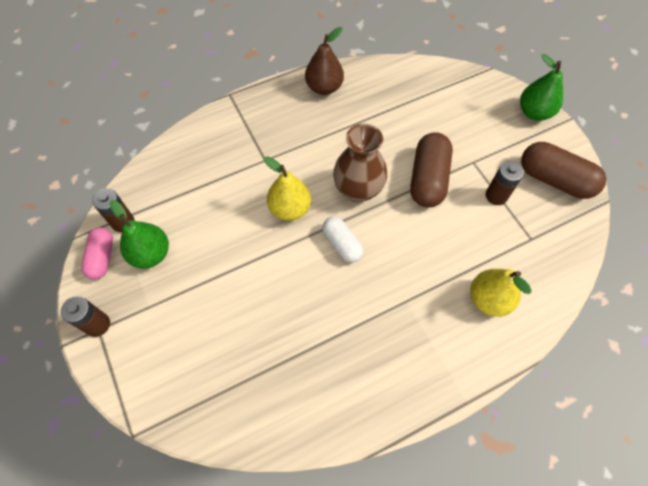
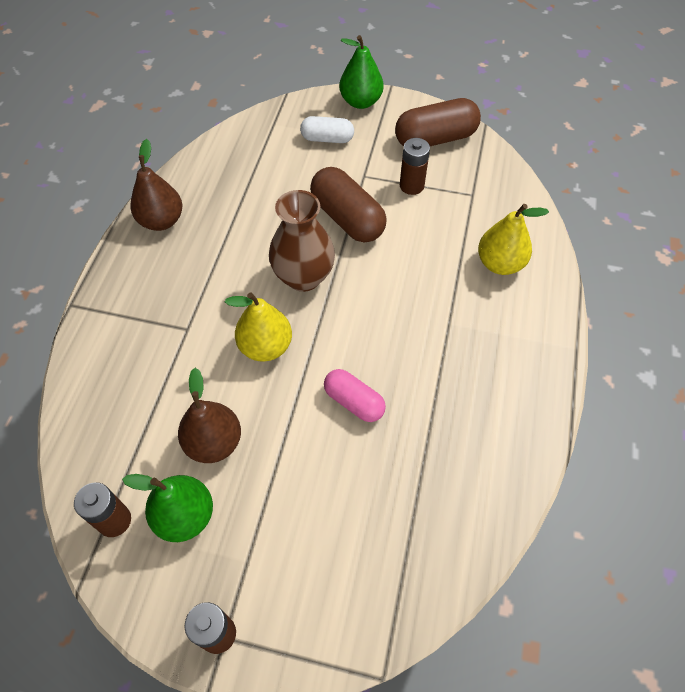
camera: 50 degrees left, 5 degrees down
(102, 257) = (137, 574): pink capsule -> pink capsule (354, 402)
(205, 232) = (214, 442): none -> brown pear
(342, 244) = (347, 331): white capsule -> white capsule (327, 139)

